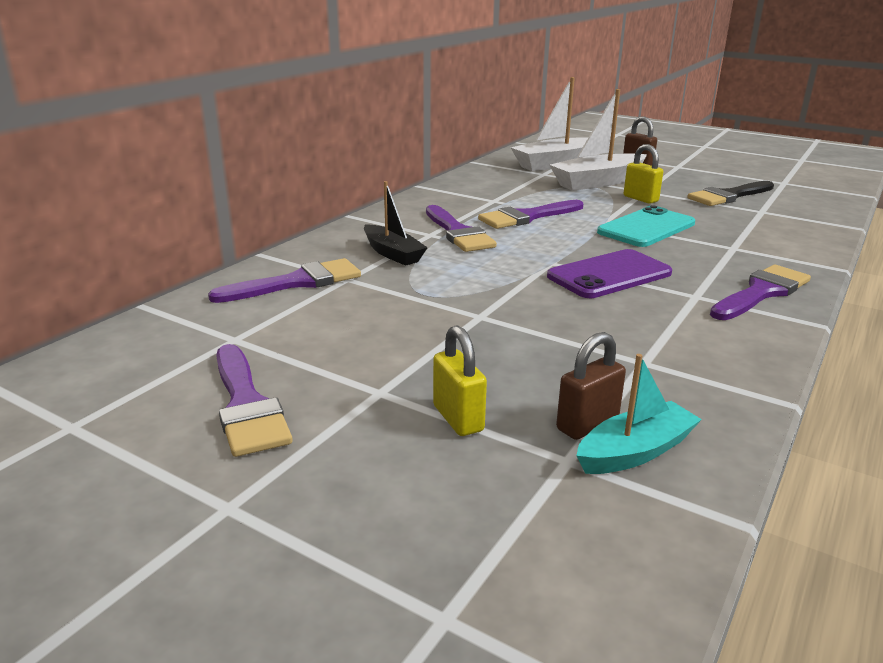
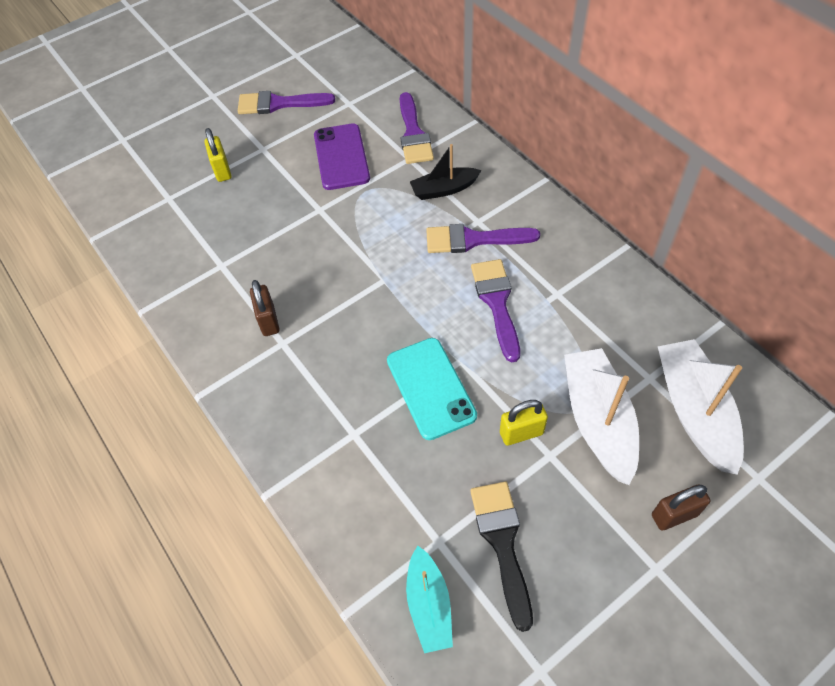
camera: 115 degrees right, 30 degrees up
(458, 418) = (222, 170): yellow padlock -> yellow padlock turned 75 degrees clockwise
(587, 424) = (186, 215): brown padlock -> brown padlock (268, 321)
(609, 275) = (343, 306): purple phone -> purple phone (341, 157)
(635, 451) = (156, 223): turquoise boat -> turquoise boat (429, 605)
(761, 293) = (263, 390): purple brush -> none

